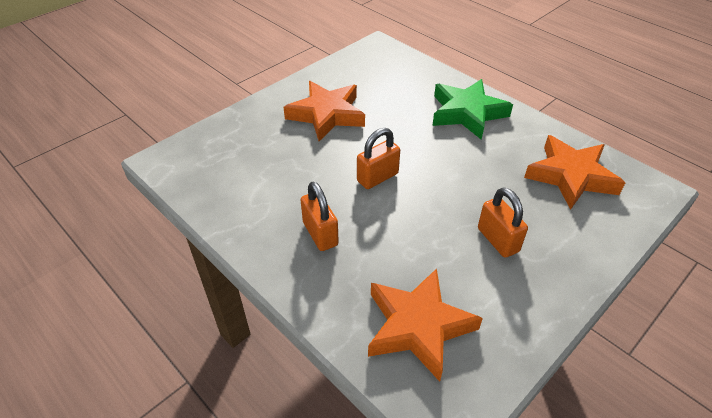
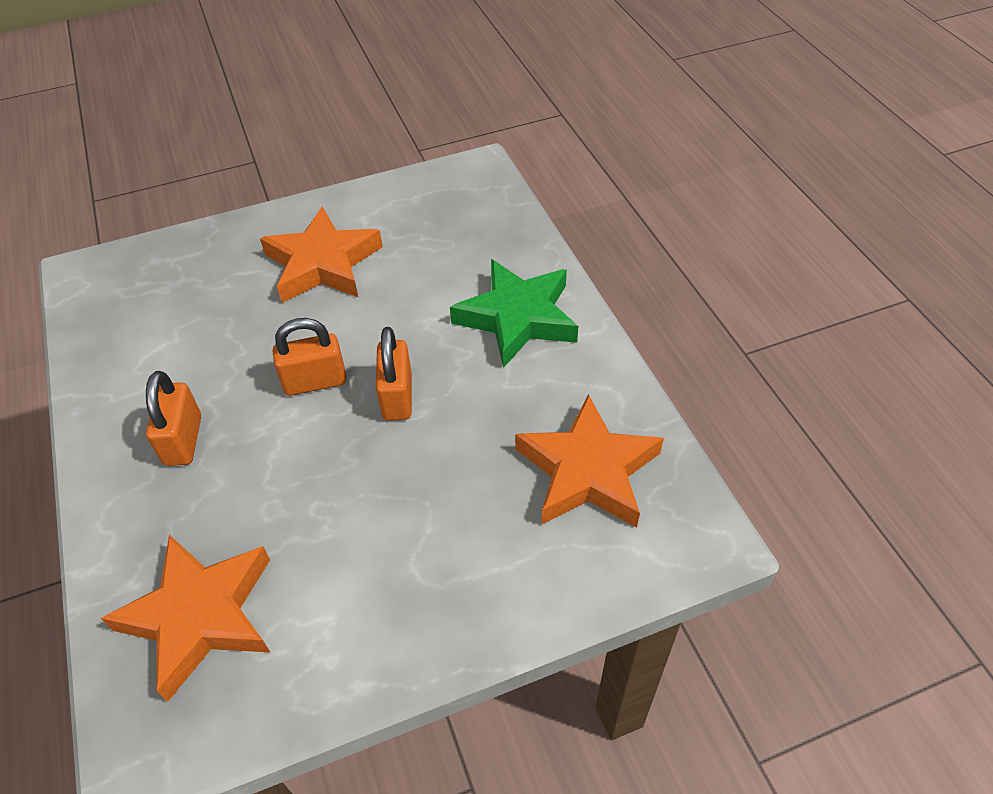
camera: 25 degrees right, 5 degrees up
(498, 240) = (399, 533): orange padlock -> orange padlock (397, 397)

